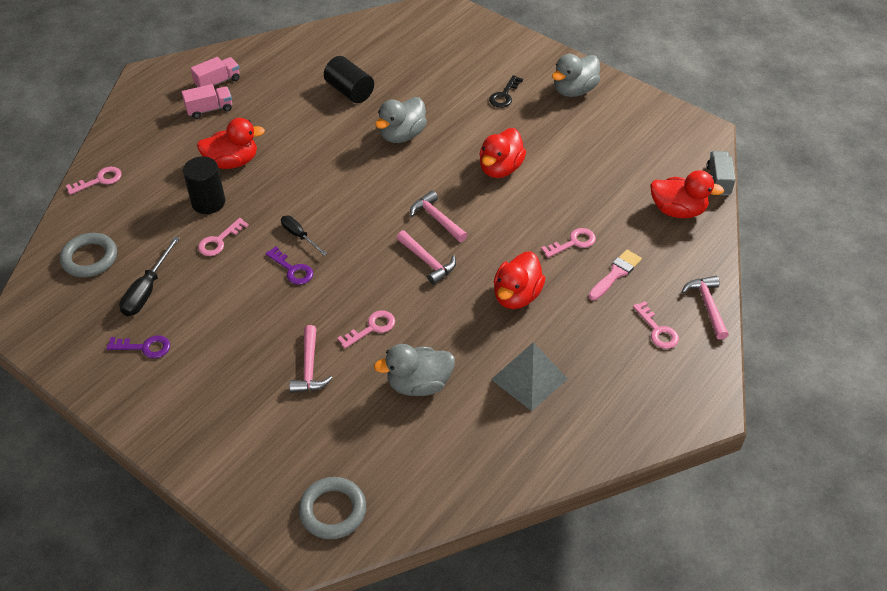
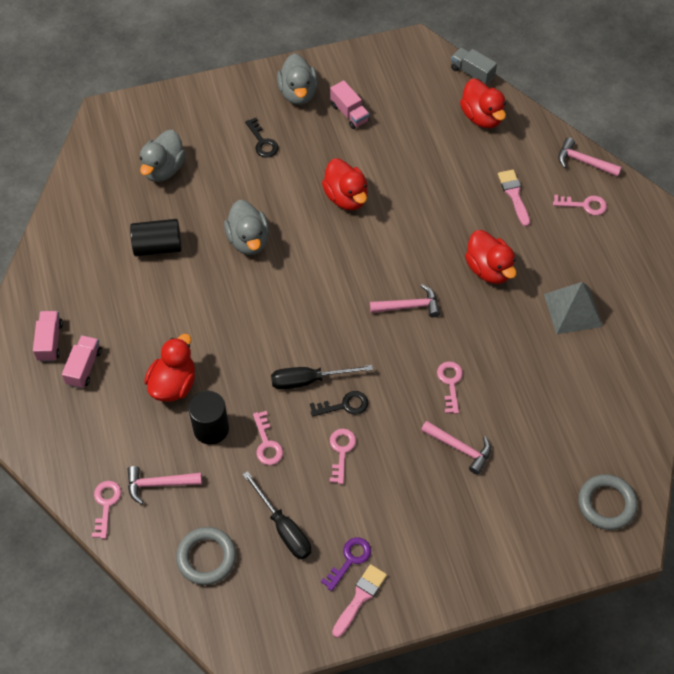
camera: 55 degrees left, 10 degrees up
(112, 372) = (360, 597): none -> pink brush
(292, 269) = (344, 405): purple key -> black key
(299, 236) = (309, 380): black screwdriver -> black screwdriver, size x1.51
(419, 384) = (528, 383): grey duck -> grey duck (163, 169)
(436, 218) = (367, 273): pink hammer -> pink hammer (159, 484)
(573, 242) = (463, 200): pink key -> pink key (341, 451)
(587, 128) = (349, 113): none -> pink truck
(677, 210) = (482, 117): red duck -> red duck turned 105 degrees clockwise

